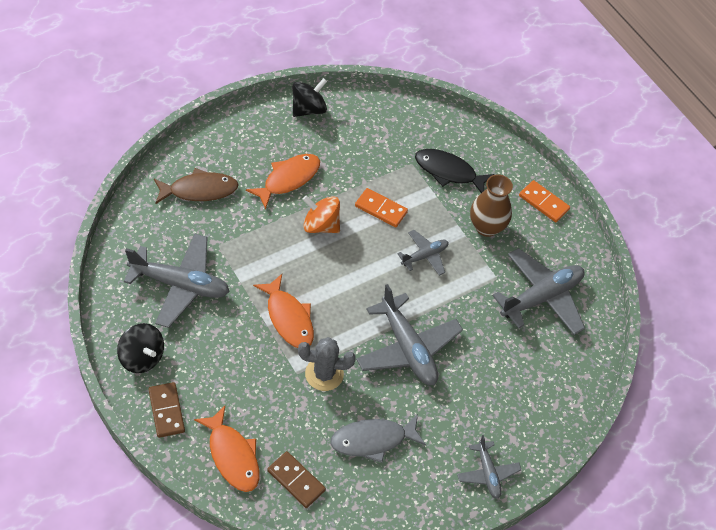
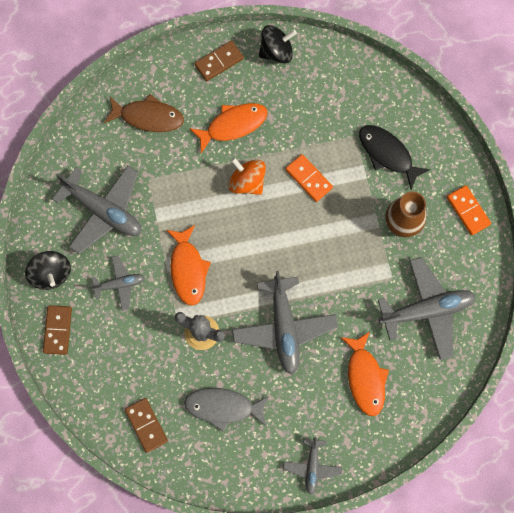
camera: 25 degrees right, 20 degrees up
(232, 455) = (100, 387): orange fish -> orange fish (365, 377)
(254, 128) = (219, 62): none -> brown domino
(424, 256) = (332, 238): grey plane -> grey plane (119, 284)

